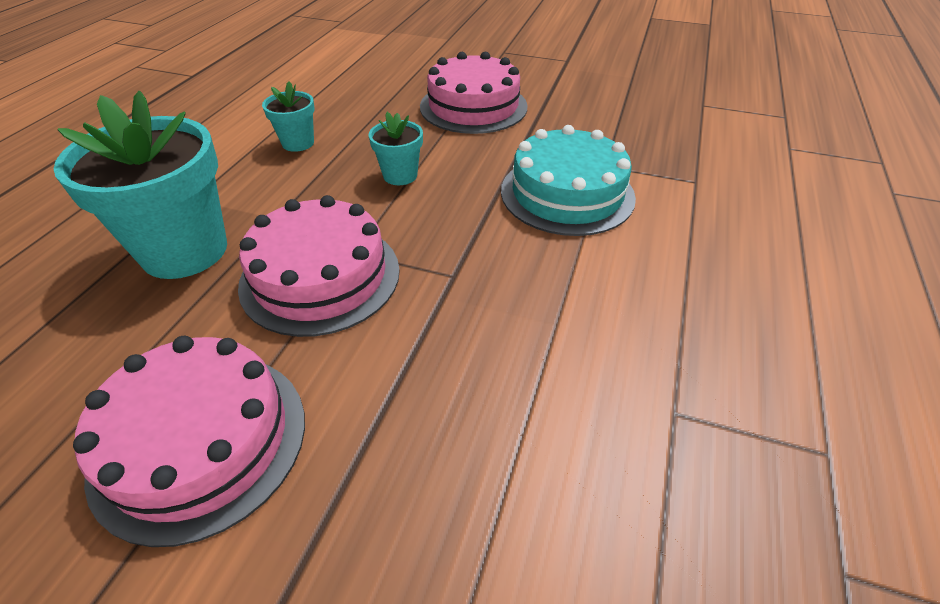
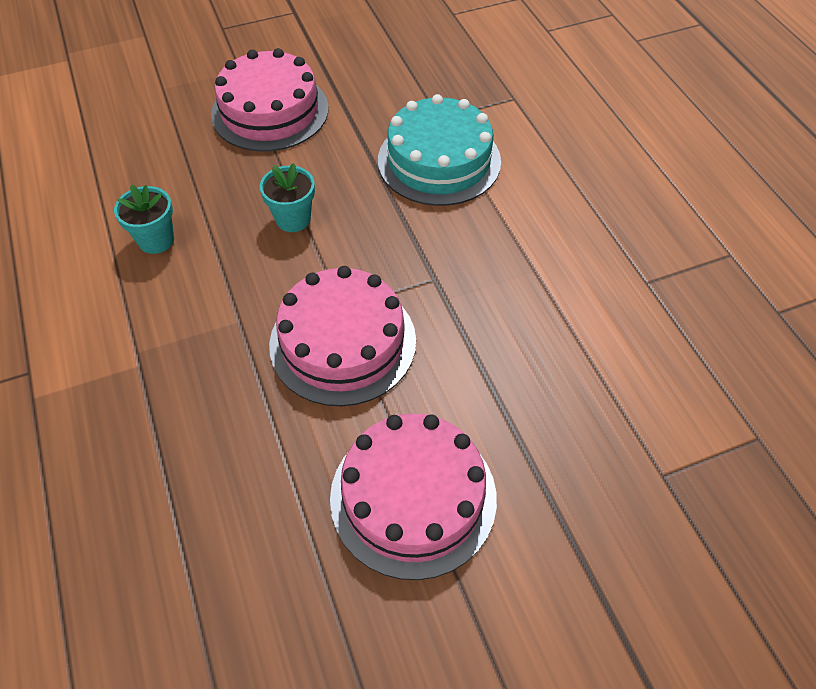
camera: 40 degrees left, 10 degrees up
(184, 251) = (203, 396): turquoise flower pot -> none

